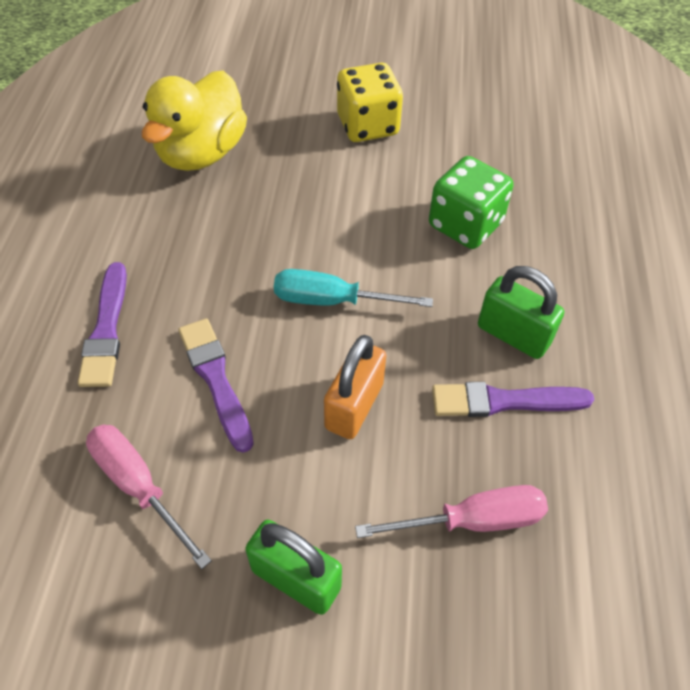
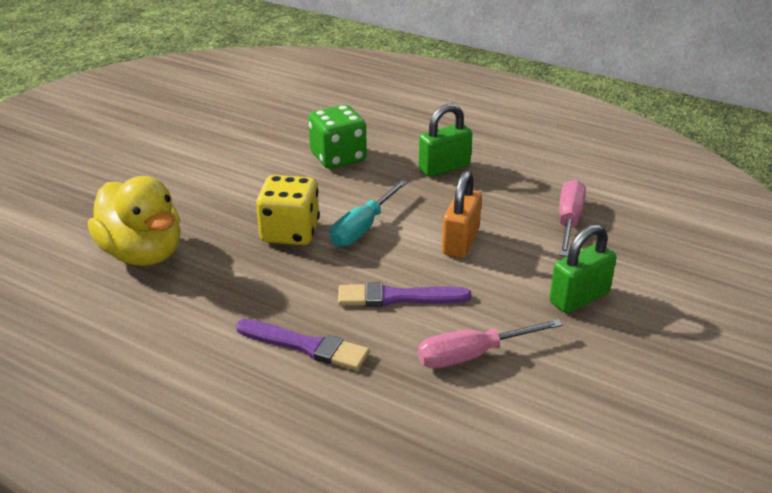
camera: 65 degrees left, 20 degrees down
(354, 406) = (460, 242): orange padlock -> orange padlock turned 60 degrees clockwise
(367, 125) = (199, 168): yellow dice -> yellow dice (290, 232)
(504, 401) = (492, 186): purple brush -> none

